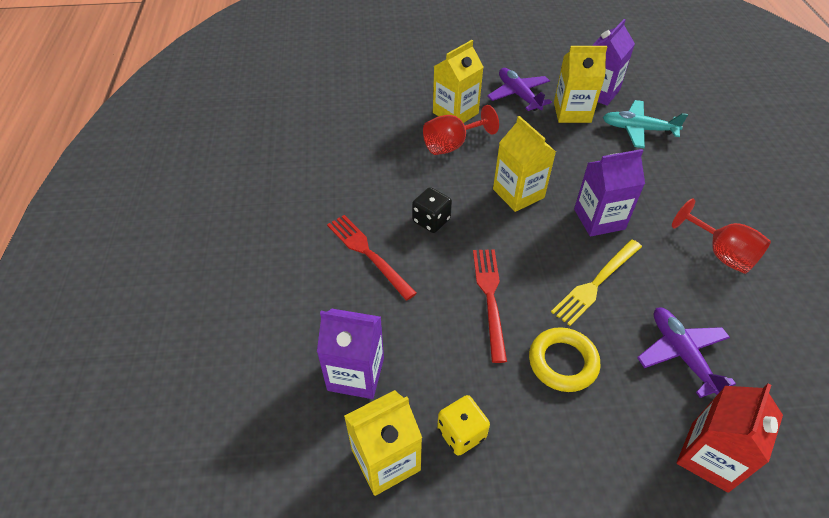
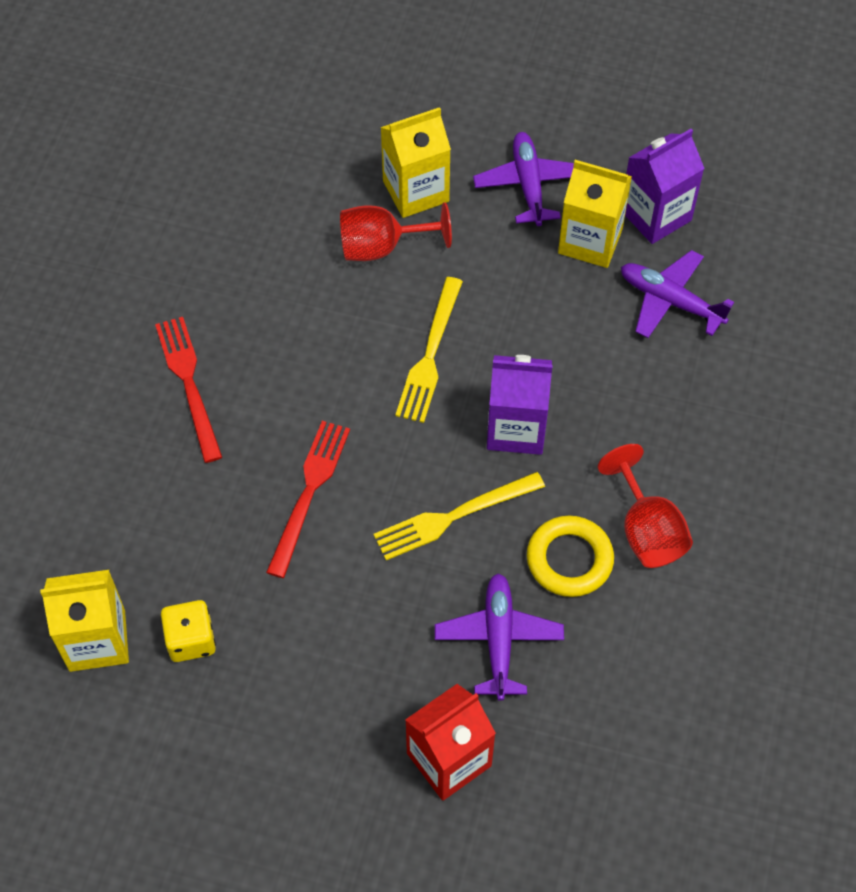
camera: 20 degrees right, 10 degrees up
(356, 374) = (107, 534): purple carton -> none
(431, 220) = (292, 360): black dice -> none
(518, 193) = (430, 355): yellow carton -> yellow fork
(562, 362) = (350, 601): yellow ring -> yellow ring (569, 559)
(638, 129) = (670, 301): turquoise plane -> purple plane

